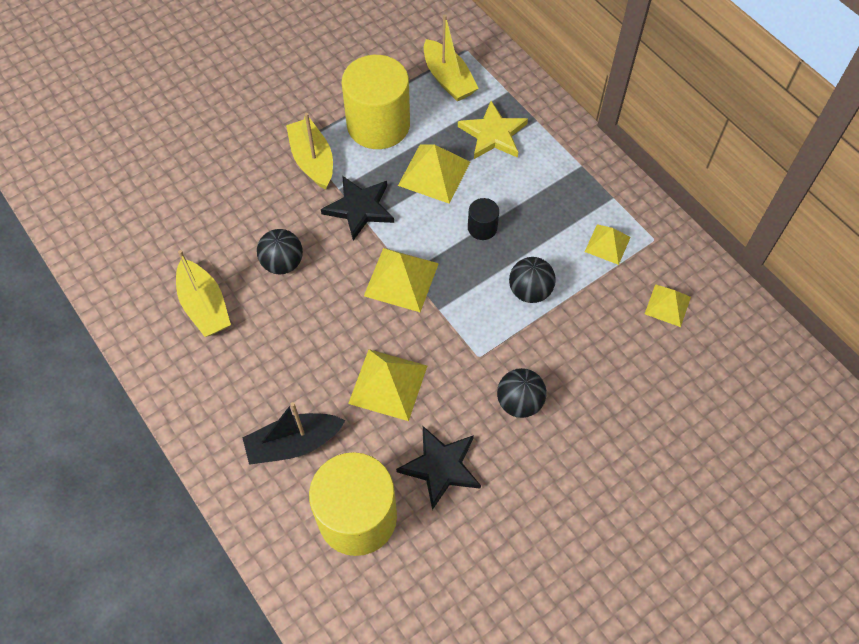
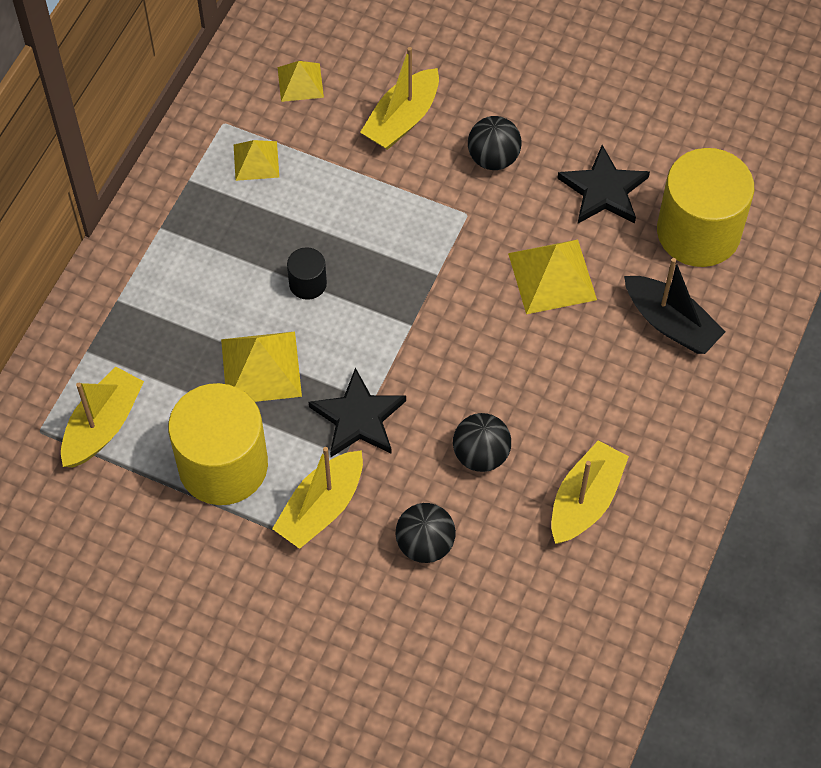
camera: 120 degrees left, 0 degrees up
(401, 279) = (424, 327): yellow pyramid -> none
(493, 134) = (165, 335): yellow star -> none
(530, 291) = (361, 204): black ball -> black ball (425, 544)
(593, 357) = (402, 119): none -> yellow boat

